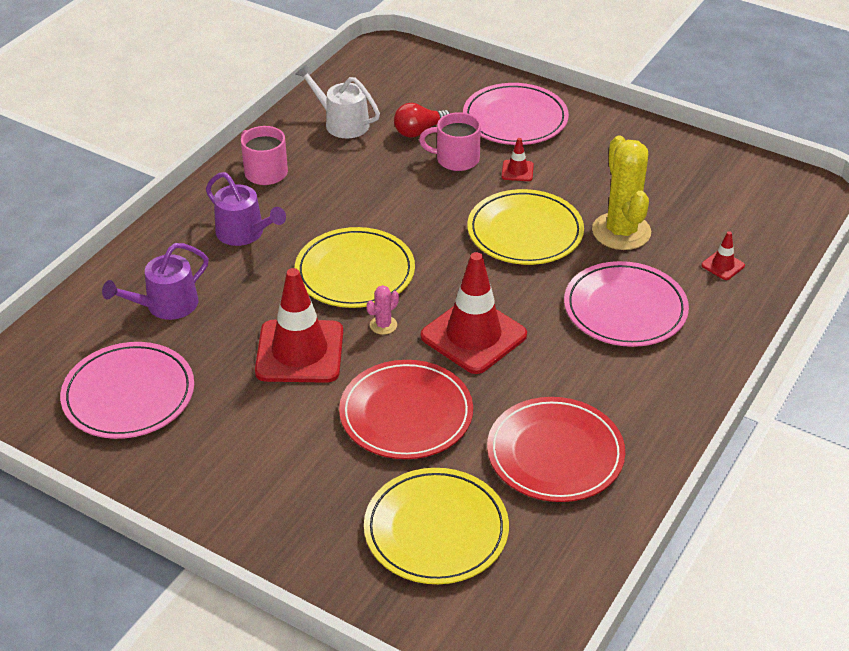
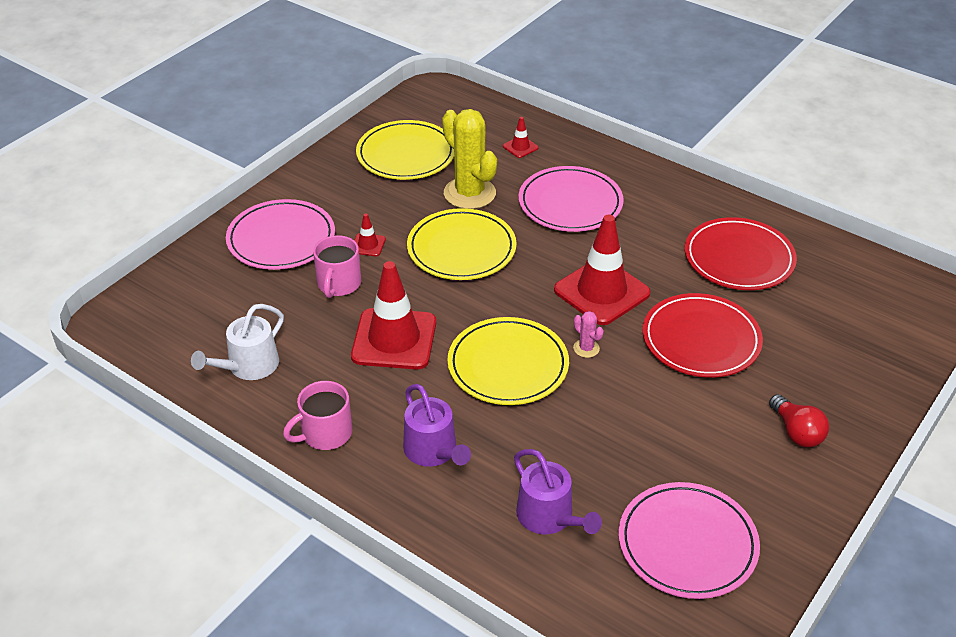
camera: 85 degrees left, 0 degrees up
(244, 233) = (433, 451): purple watering can -> purple watering can turned 105 degrees clockwise
(299, 352) = (622, 408): red traffic cone -> red traffic cone (394, 339)
(419, 131) = (282, 307): red light bulb -> red light bulb (796, 432)
(436, 530) = (829, 329): yellow plate -> yellow plate (406, 154)
(621, 231) = (469, 193): yellow cactus -> yellow cactus turned 60 degrees clockwise

